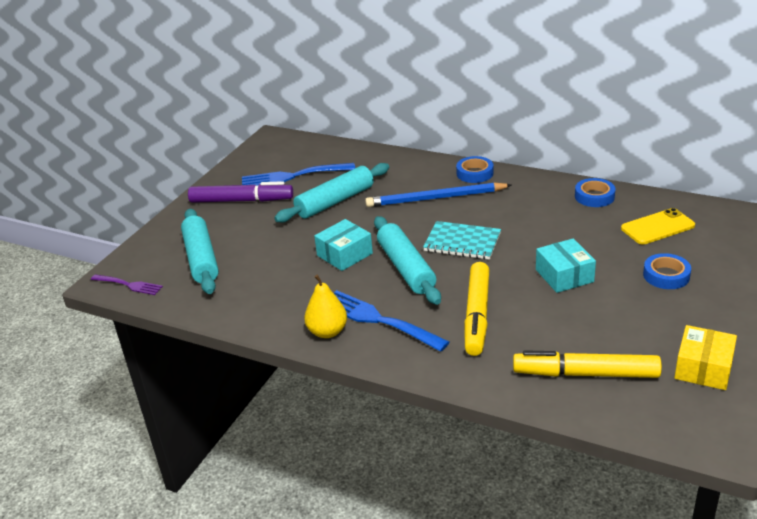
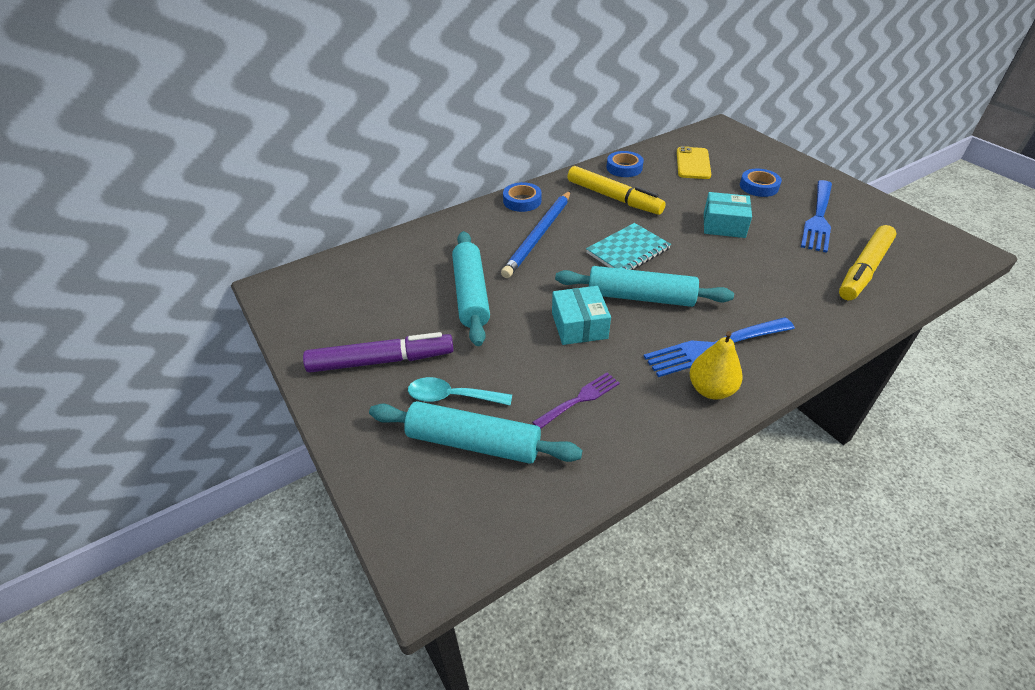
camera: 60 degrees left, 10 degrees up
(128, 285) = (462, 543): purple fork -> purple fork (579, 399)
(232, 236) = (452, 397): none -> turquoise spoon
(241, 200) = (381, 360): purple marker -> purple marker turned 45 degrees clockwise
(293, 176) = (381, 303): blue fork -> blue fork (818, 218)
(477, 315) = (748, 288): yellow marker -> yellow marker (613, 198)
(703, 368) = (882, 221): yellow box -> none

